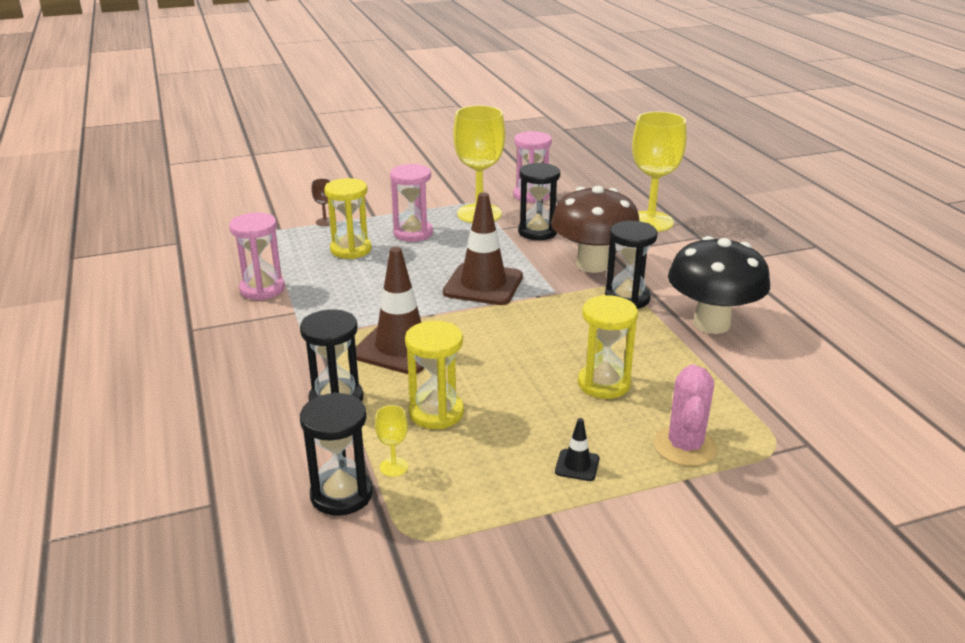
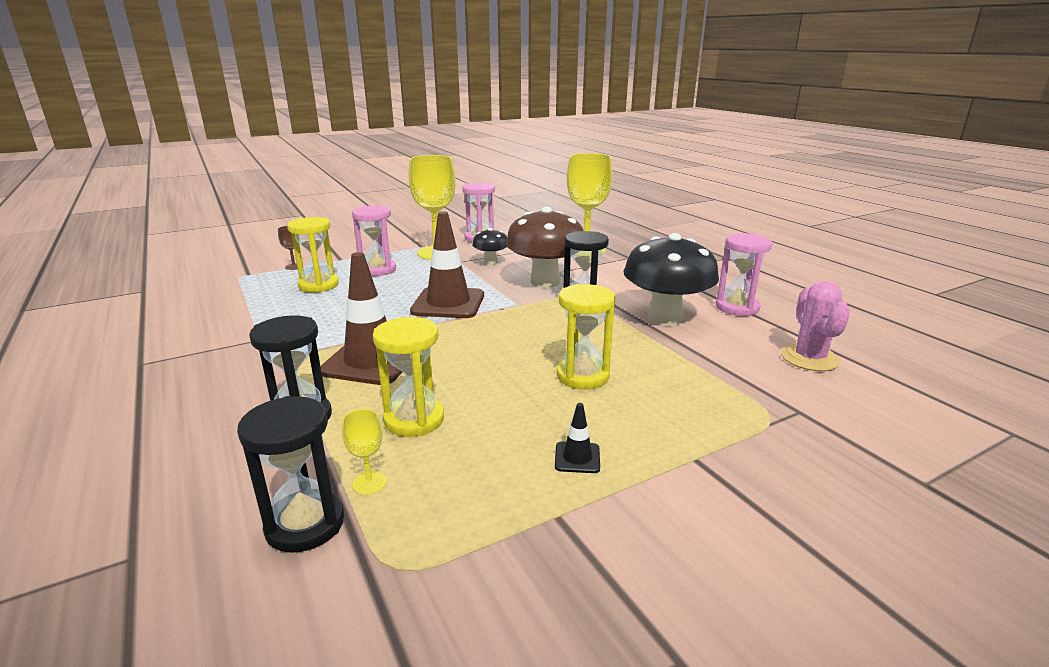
camera: 10 degrees left, 5 degrees down
(262, 289) = (226, 322): pink hourglass -> pink hourglass (737, 307)
(537, 232) = (491, 262): black hourglass -> black mushroom
(685, 446) = (682, 426): pink cactus -> pink cactus (809, 358)

